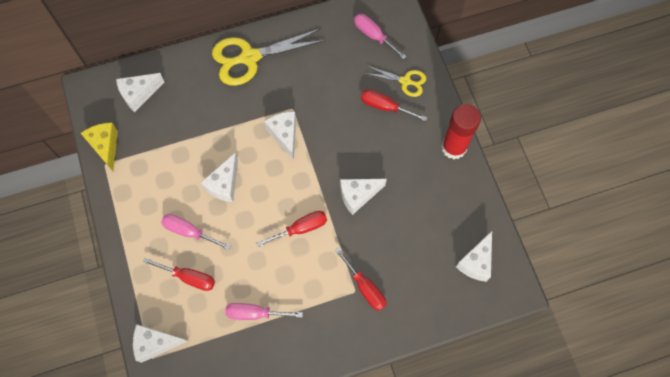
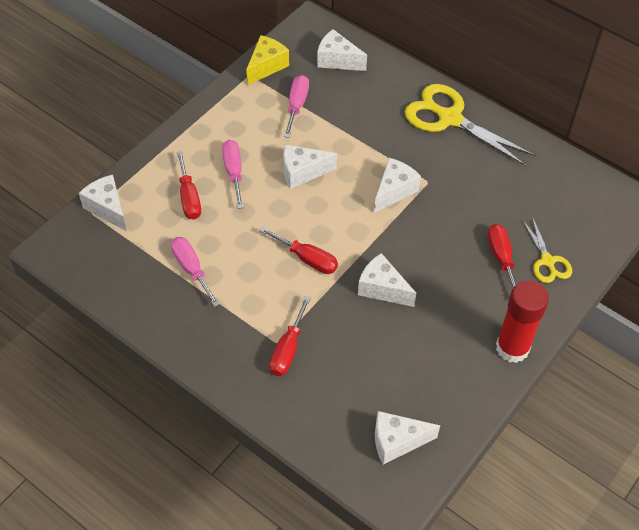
camera: 55 degrees right, 15 degrees down
(373, 36) = (572, 205): pink screwdriver -> pink screwdriver (296, 105)

